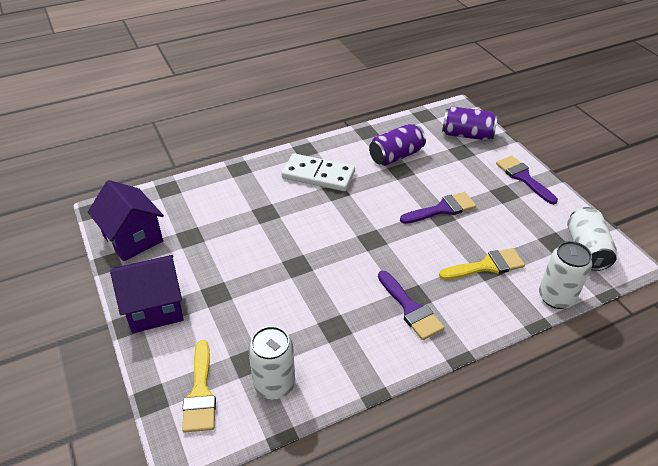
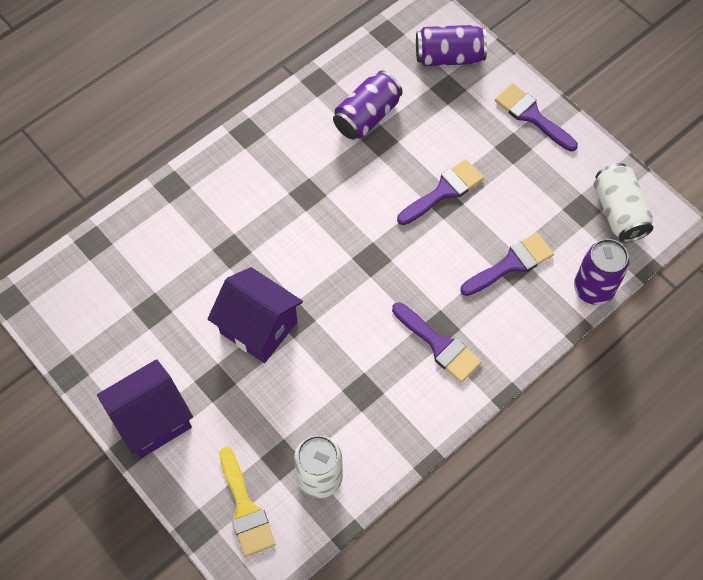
camera: 15 degrees left, 20 degrees up
(133, 239) = (83, 331): purple house -> purple house (258, 327)
(318, 175) = (277, 173): white domino -> none
(486, 266) = (511, 264): yellow brush -> purple brush
(556, 297) = (593, 288): white can -> purple can

